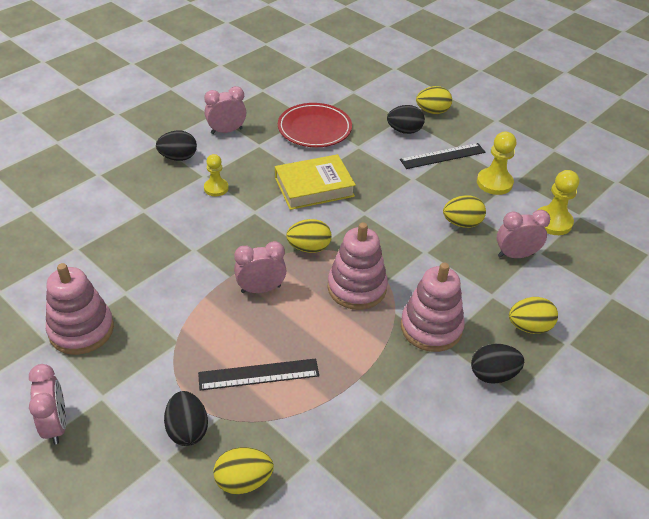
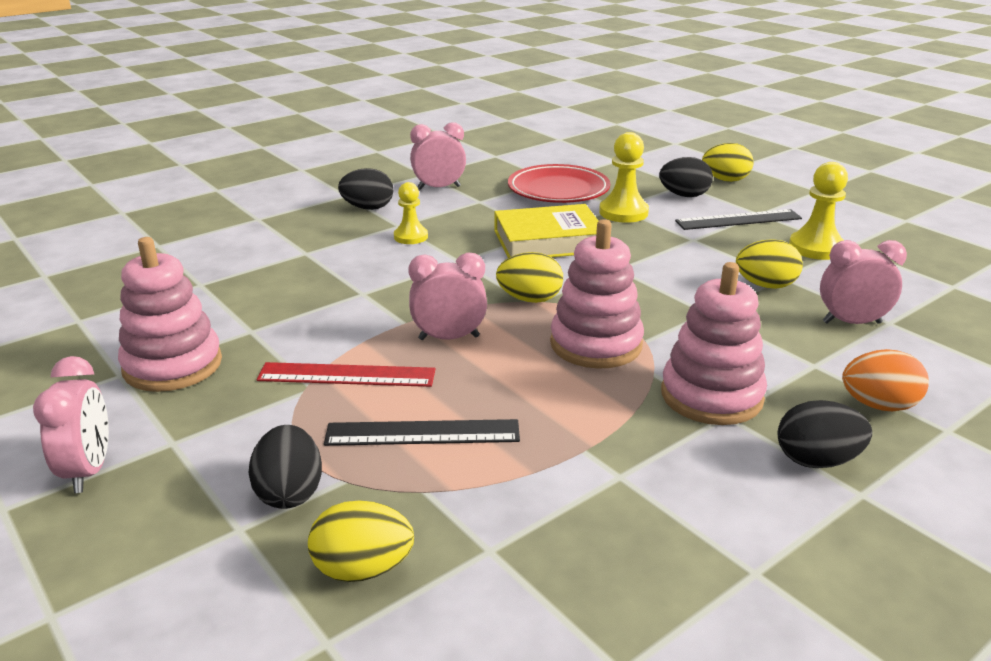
camera: 10 degrees right, 15 degrees down
(200, 328) = (347, 375): none -> red ruler
(529, 327) = (878, 405): yellow egg -> orange egg
(553, 222) = (910, 291): yellow pawn -> yellow pawn (623, 212)

